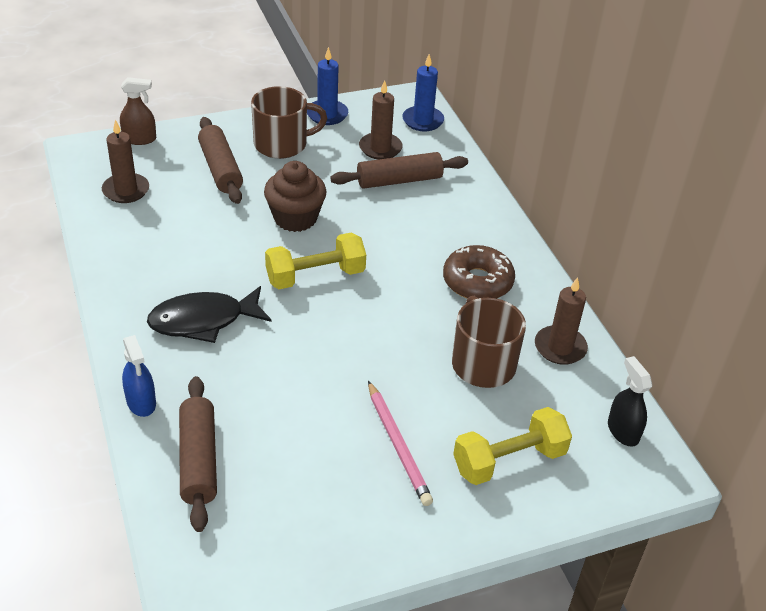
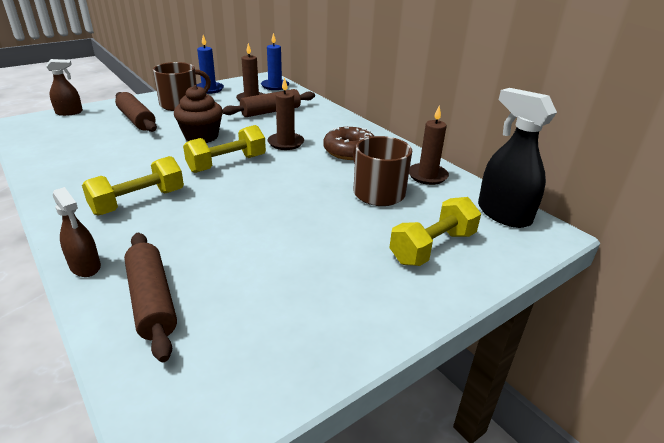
camera: 15 degrees left, 10 degrees down
(126, 190) = (59, 138): brown candle -> brown candle (286, 143)
(141, 402) = (85, 266): blue spray bottle -> brown spray bottle
(203, 321) = (138, 202): black fish -> yellow dumbbell
(398, 445) = (337, 254): pink pencil -> none
(623, 431) = (503, 214): black spray bottle -> black spray bottle, size x1.72

